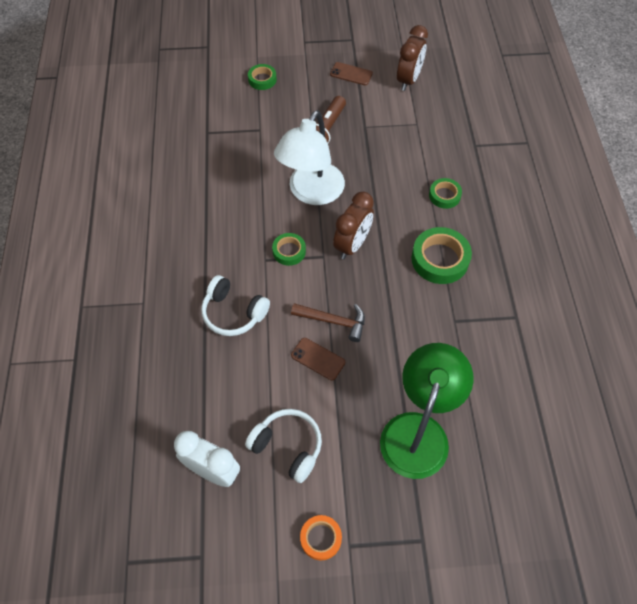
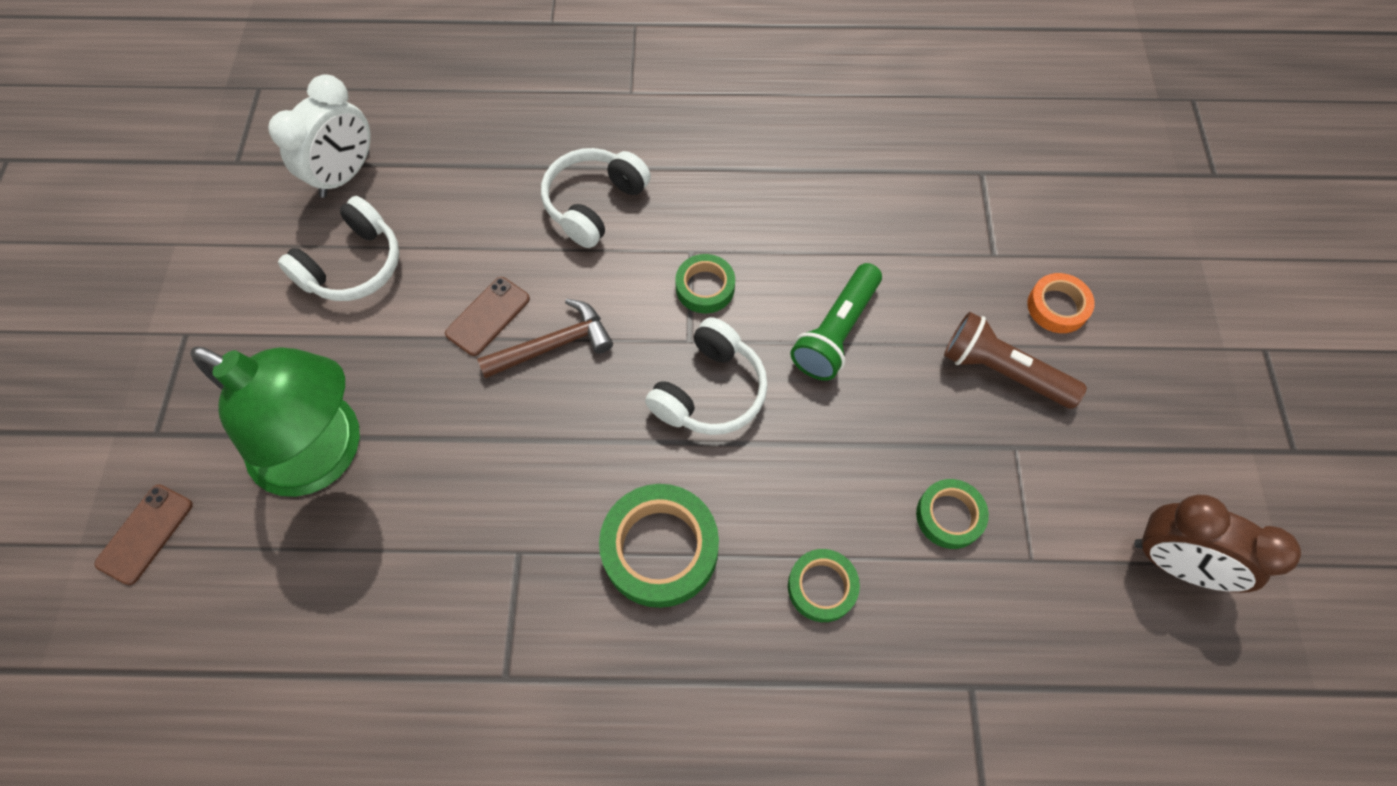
camera: 95 degrees right, 5 degrees up
(262, 79) = (1133, 264): green tape -> green tape (949, 516)
(311, 193) = (835, 332): white lamp -> green flashlight
(320, 538) = (208, 298): orange tape -> orange tape (1057, 307)
(333, 321) = (553, 345): brown hammer -> brown hammer turned 135 degrees counterclockwise
(351, 74) = (1176, 436): brown phone -> brown phone (145, 534)
(352, 245) = (710, 391): brown clock -> white headphones

